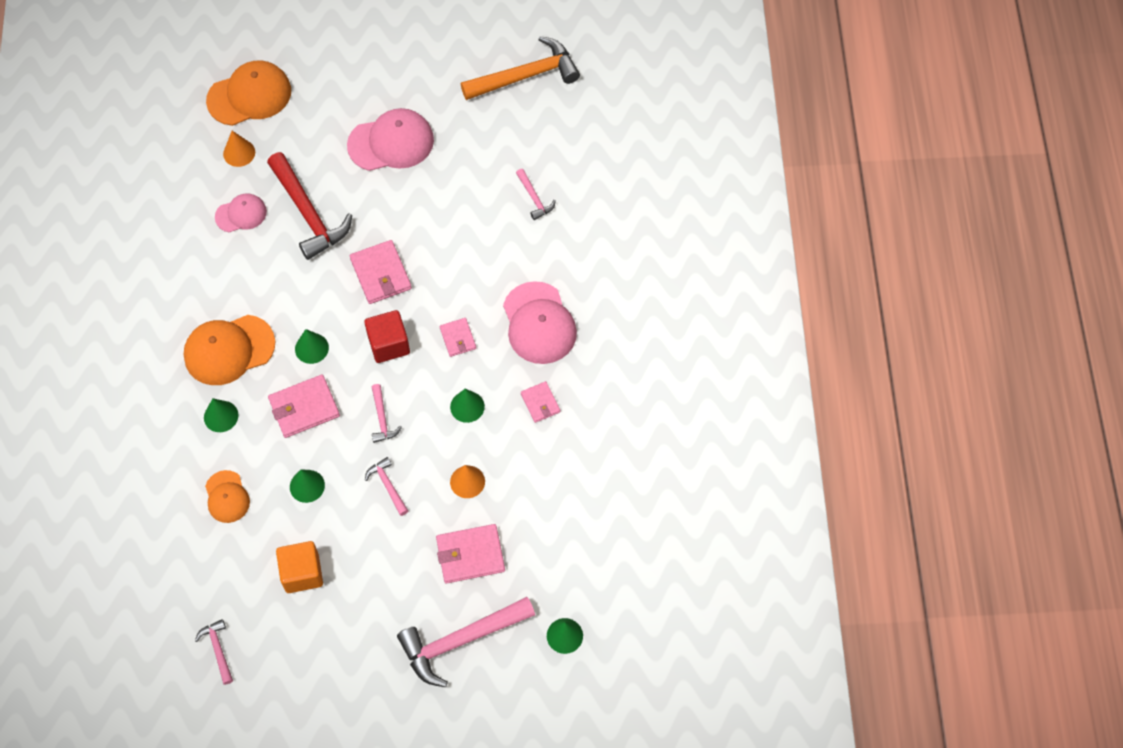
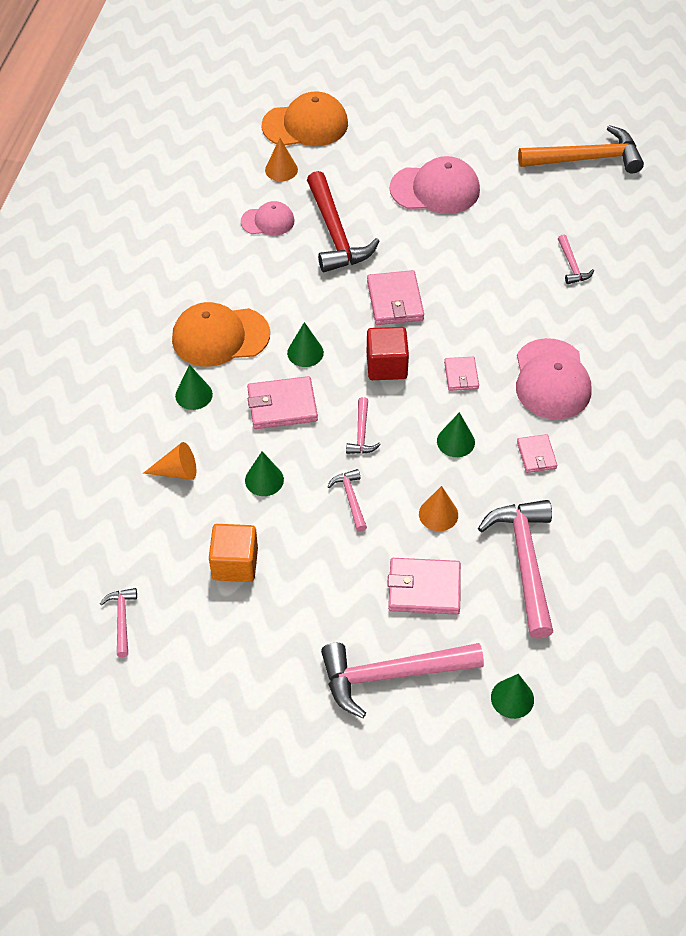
camera: 15 degrees right, 10 degrees down
(227, 497) = (177, 471): orange cap -> orange cone
(550, 509) = (525, 562): none -> pink hammer

